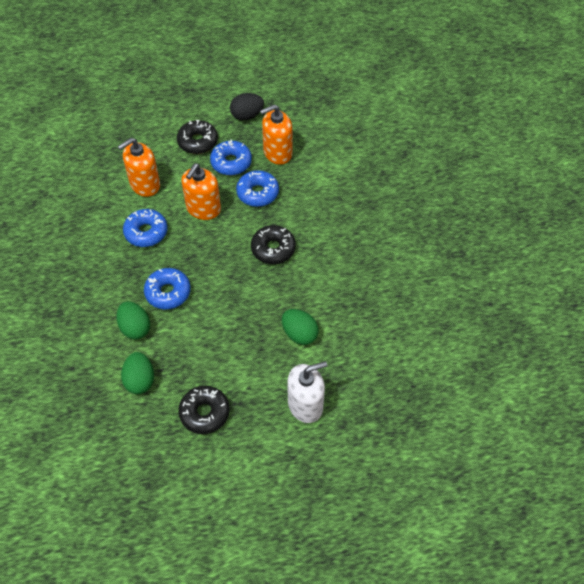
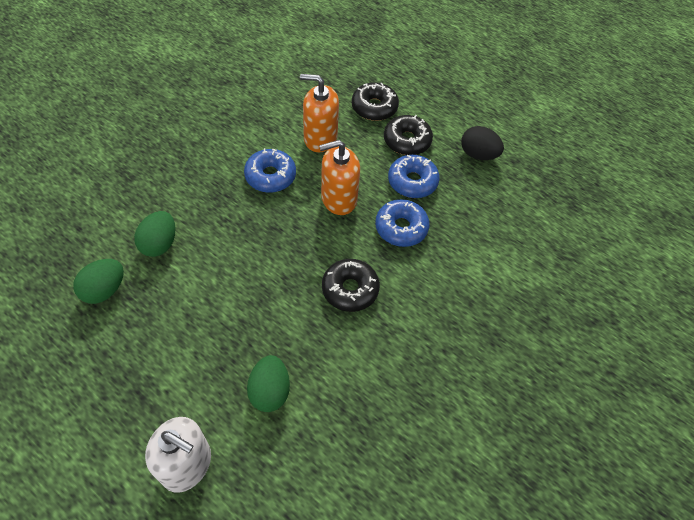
camera: 45 degrees right, 0 degrees up
(168, 292) = (220, 240): blue donut -> none
(204, 413) = (107, 373): black donut -> black donut (374, 107)
(277, 153) = (464, 209): orange soap dispenser -> none

